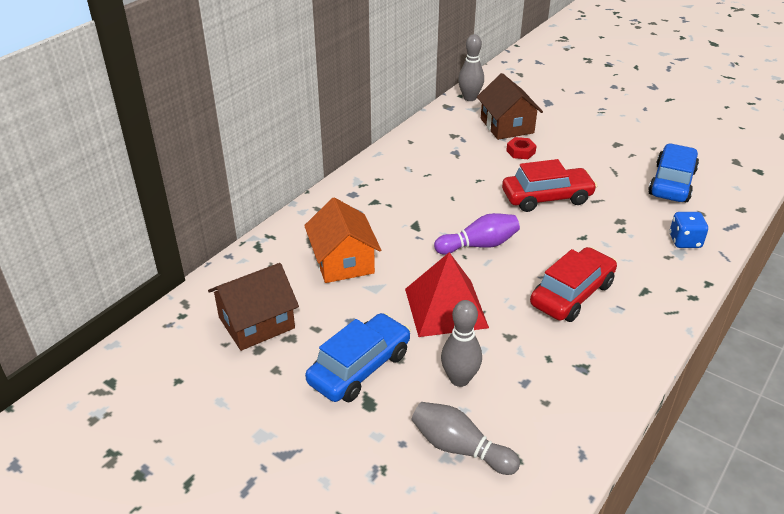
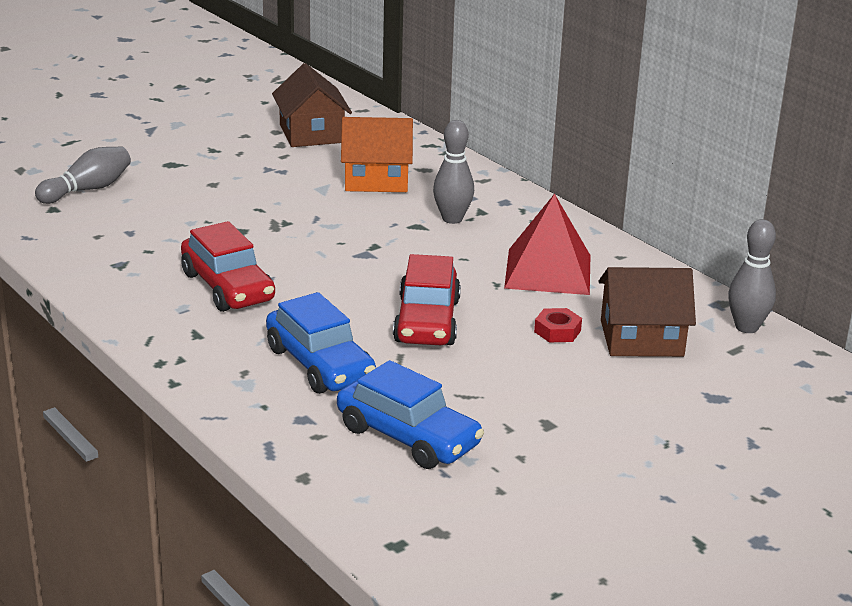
camera: 105 degrees right, 10 degrees down
(359, 367) = (216, 166): blue car -> blue car (320, 364)
(445, 308) = (263, 216): red pyramid -> red pyramid (548, 271)
(459, 379) = (162, 204): grey bowling pin -> grey bowling pin (452, 219)
(479, 245) = (354, 254): purple bowling pin -> none
(685, 241) = (264, 396): blue dice -> none

